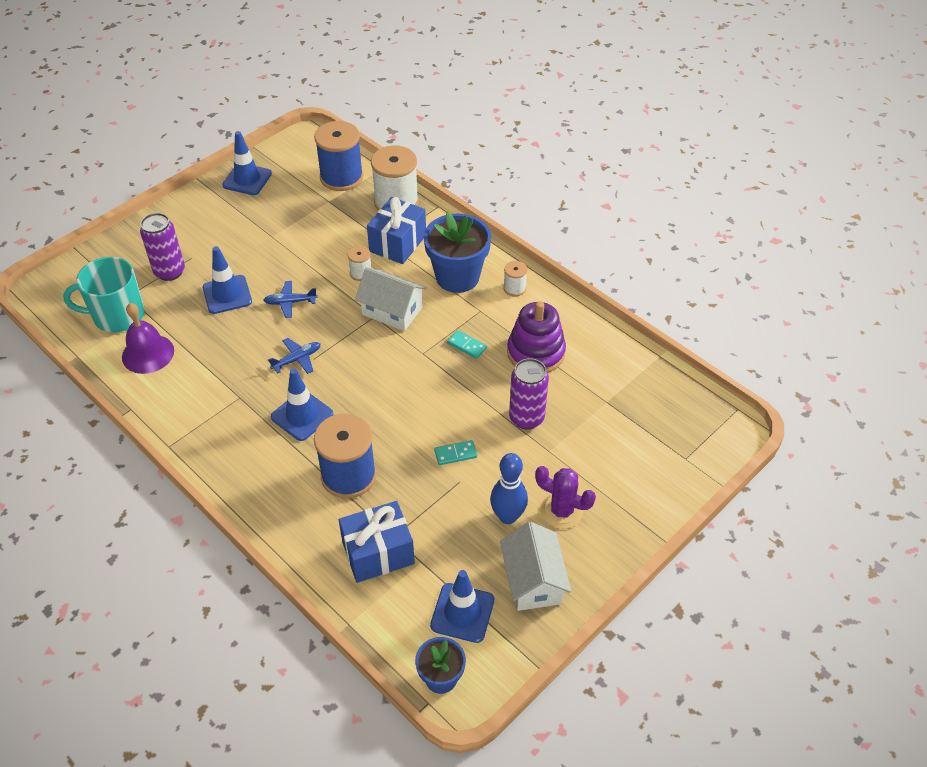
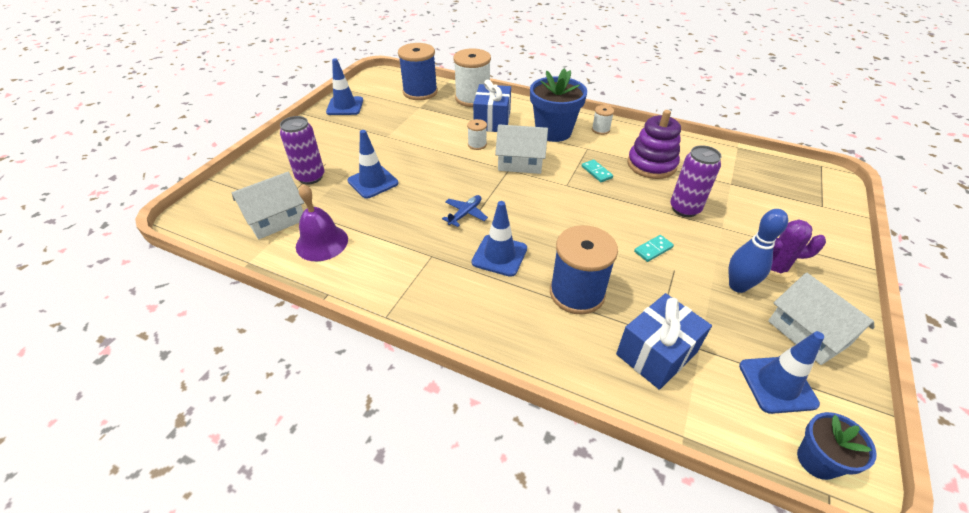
camera: 20 degrees left, 5 degrees down
(117, 315) = (276, 220): turquoise mug -> white house
(290, 302) = (432, 175): blue plane -> none
(467, 345) = (596, 172): turquoise domino -> turquoise domino turned 45 degrees clockwise

